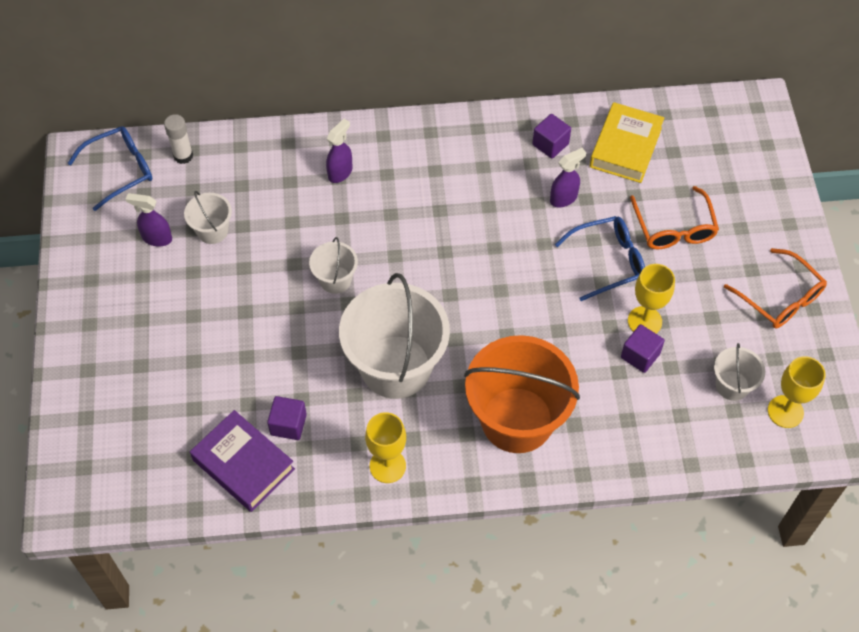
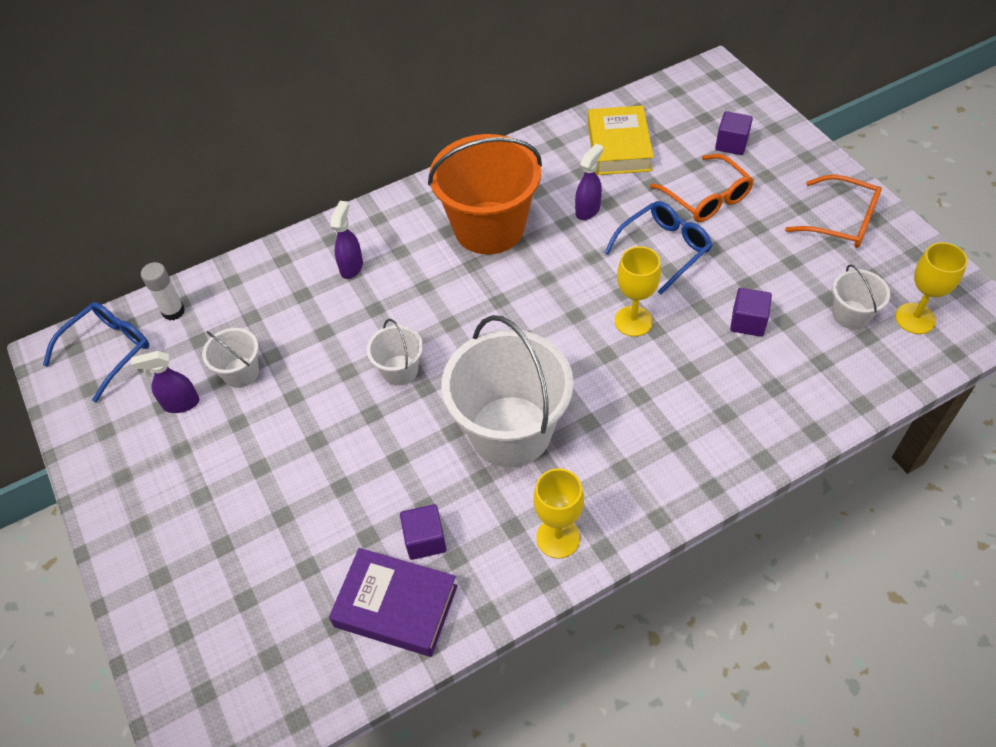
camera: 20 degrees left, 5 degrees down
(517, 420) = (666, 432): orange bucket -> orange bucket (489, 228)
(550, 144) = (547, 168): purple cube -> purple cube (731, 144)
(644, 321) = (732, 289): yellow goblet -> yellow goblet (633, 321)

